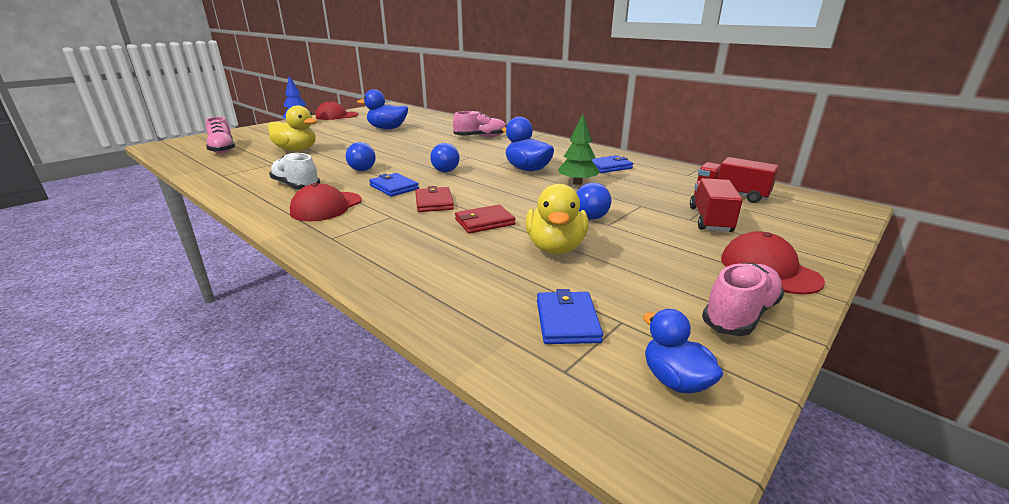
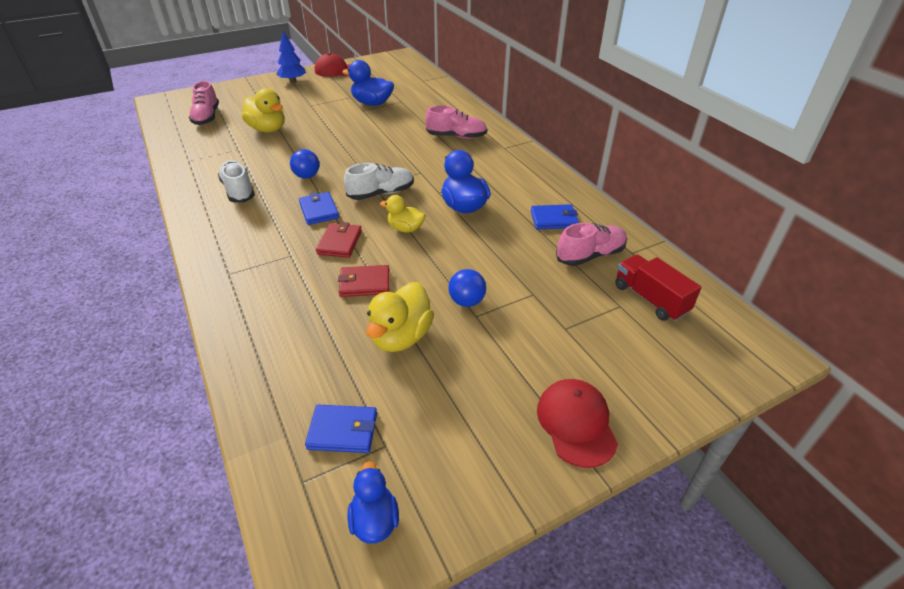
camera: 20 degrees right, 15 degrees up
(326, 207) = (247, 228): red cap -> none
(445, 171) = (381, 193): blue ball -> white shoe
(489, 187) = (405, 228): none -> yellow duck
(567, 321) = (343, 431): blue wallet -> blue wallet turned 75 degrees clockwise
(577, 183) = (497, 241): green tree -> none
(710, 220) = (586, 335): red truck -> none
(740, 314) = (493, 470): pink shoe -> pink shoe (590, 255)

